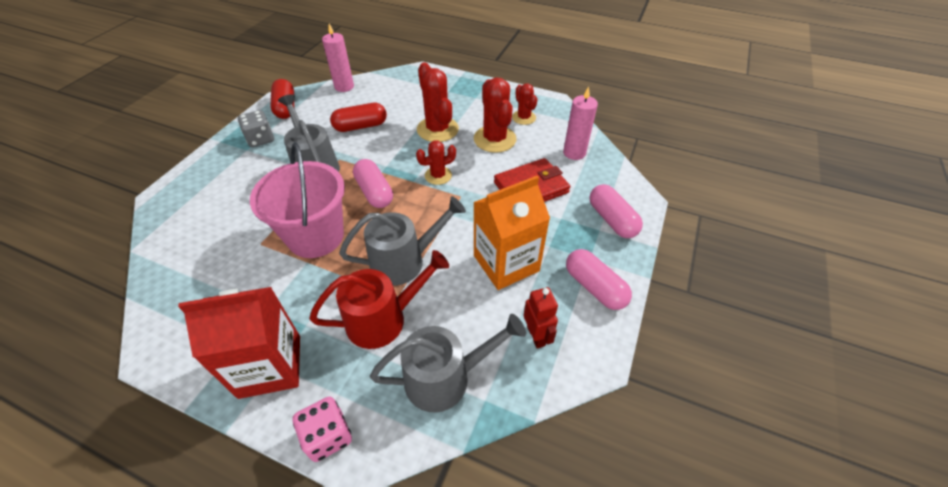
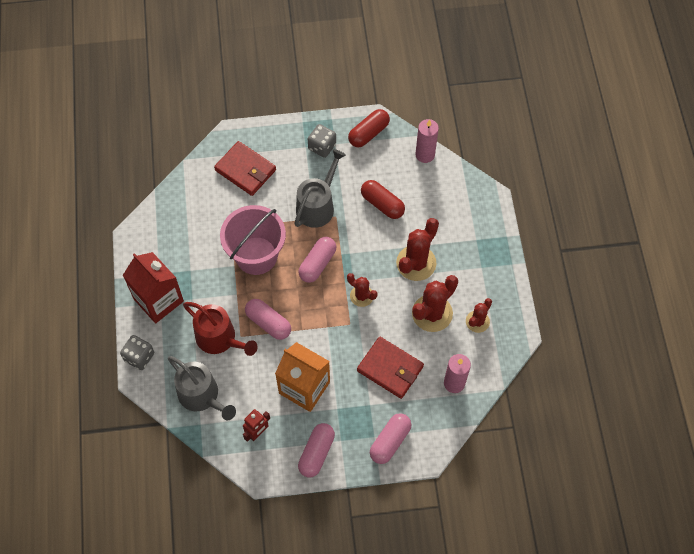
camera: 60 degrees right, 15 degrees up
(212, 202) = (245, 170): none -> red wallet
(328, 436) = (139, 357): pink dice -> grey dice
(404, 261) = (268, 323): grey watering can -> pink capsule

